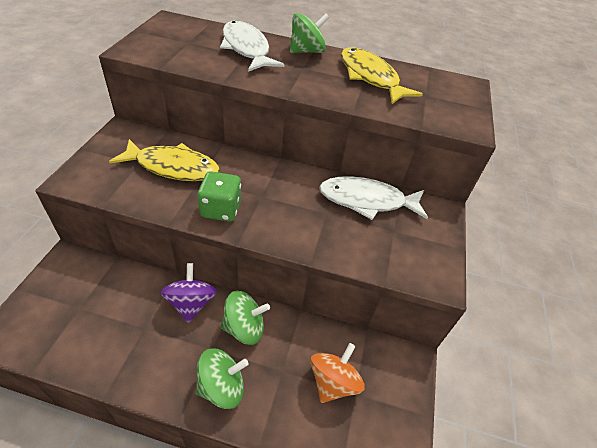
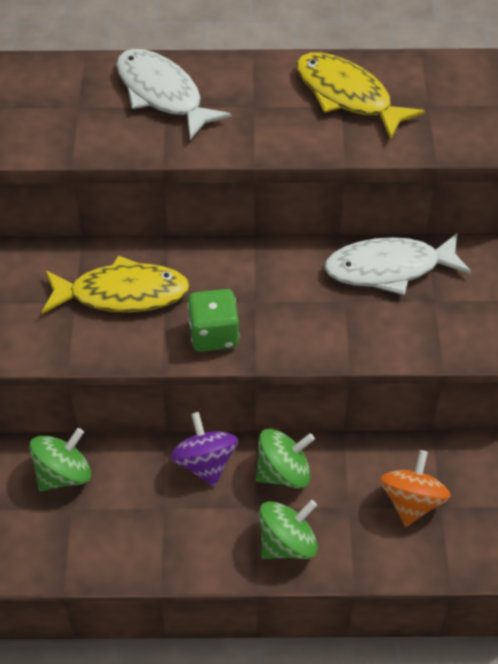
camera: 10 degrees left, 5 degrees up
(307, 51) = (245, 72): green spinning top -> green spinning top (63, 474)

